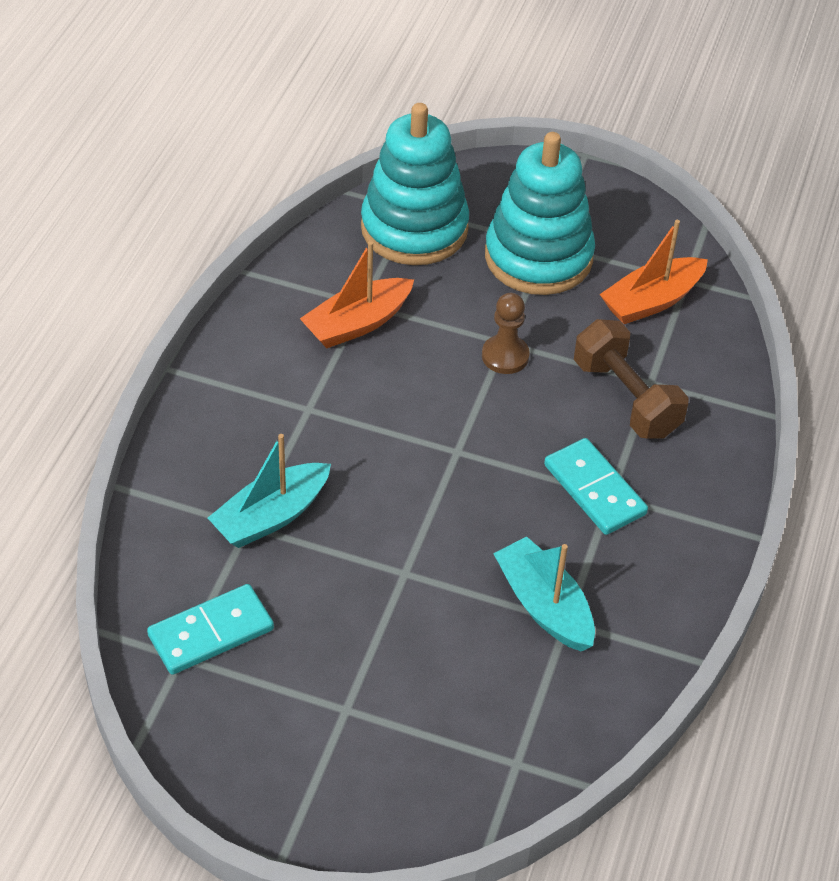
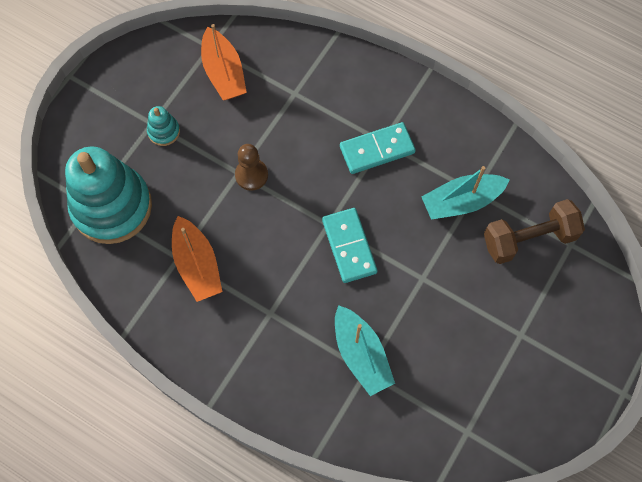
camera: 75 degrees left, 20 degrees up
(211, 632) = (450, 410): turquoise domino -> turquoise domino (349, 246)
(538, 257) = (164, 131): turquoise stacking toy -> turquoise stacking toy, size x0.41
(626, 398) = (305, 111): brown dumbbell -> brown dumbbell (529, 239)

